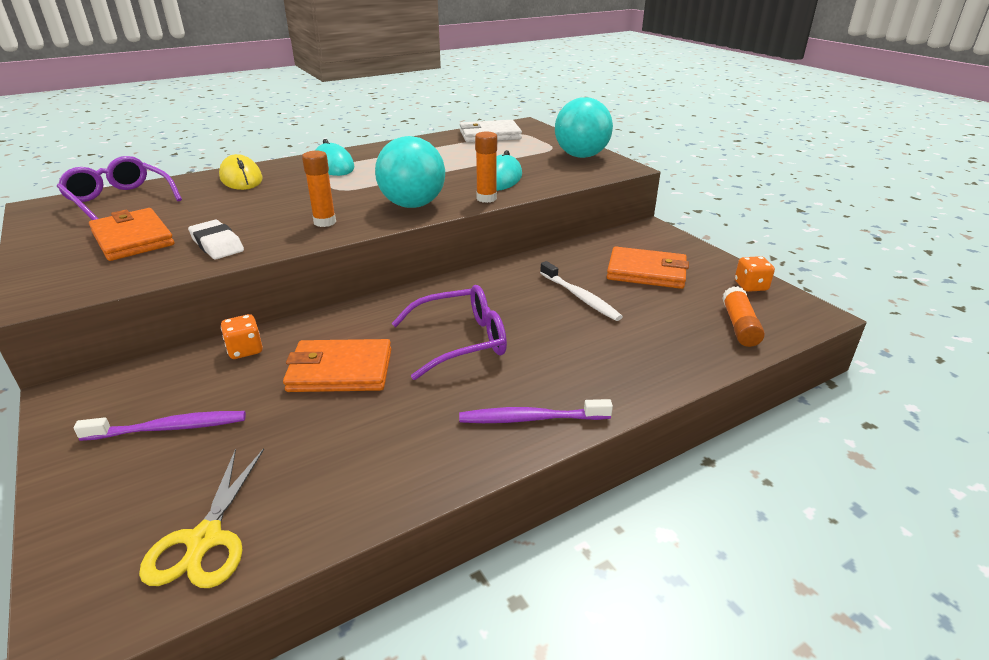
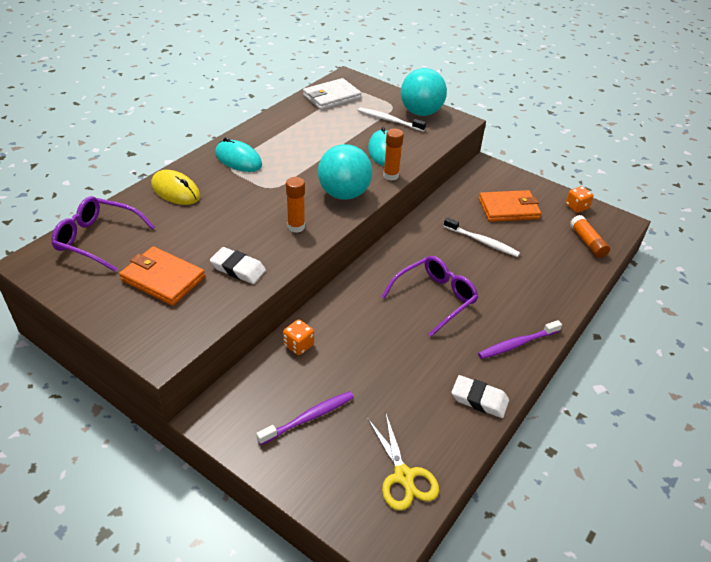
camera: 25 degrees left, 10 degrees up
(340, 371) = (378, 343): orange wallet -> none
(411, 472) = (479, 399): none -> white eraser
(535, 157) = (389, 120): none -> white toothbrush

